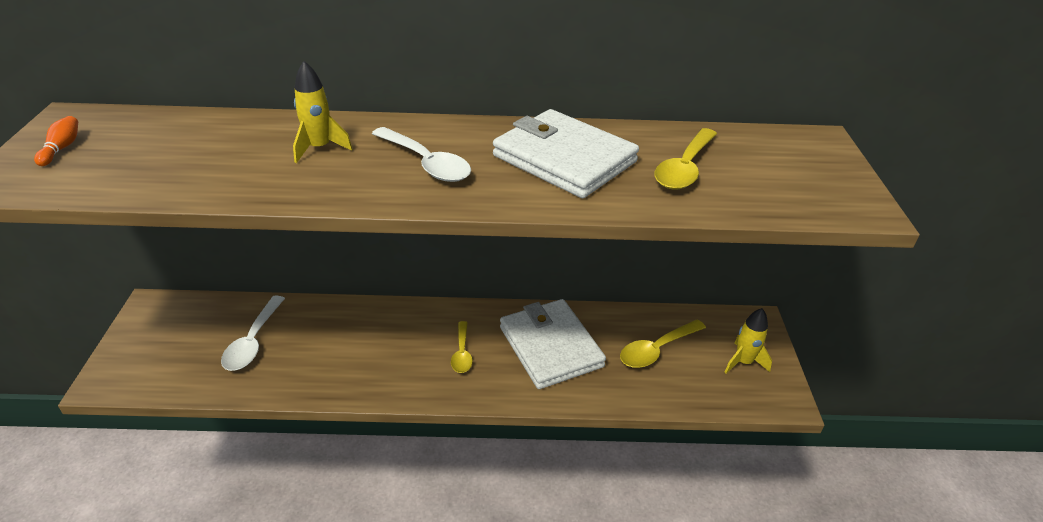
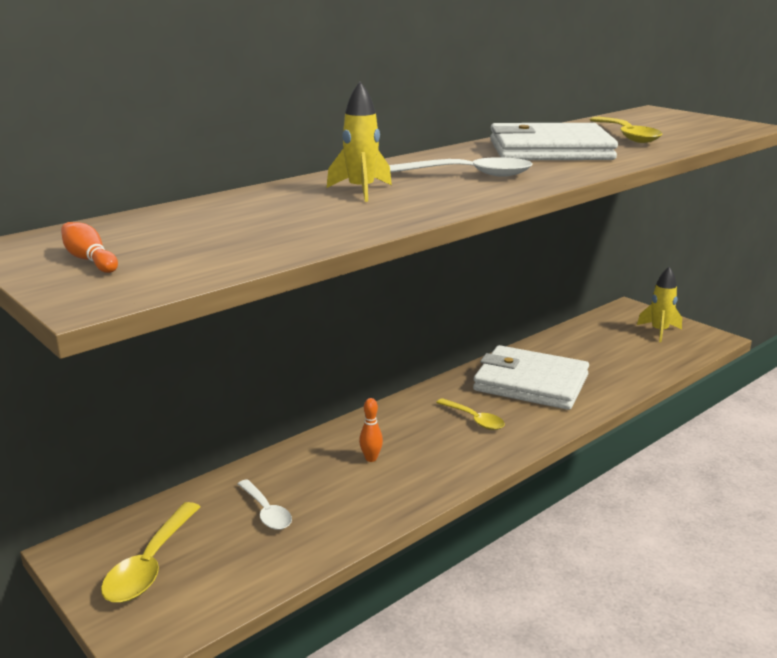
camera: 40 degrees left, 15 degrees down
(253, 341) = (266, 512): white spoon -> white spoon, size x0.66
(356, 341) = (371, 458): none -> orange bowling pin
(656, 350) = (600, 350): yellow spoon -> yellow spoon (150, 564)

